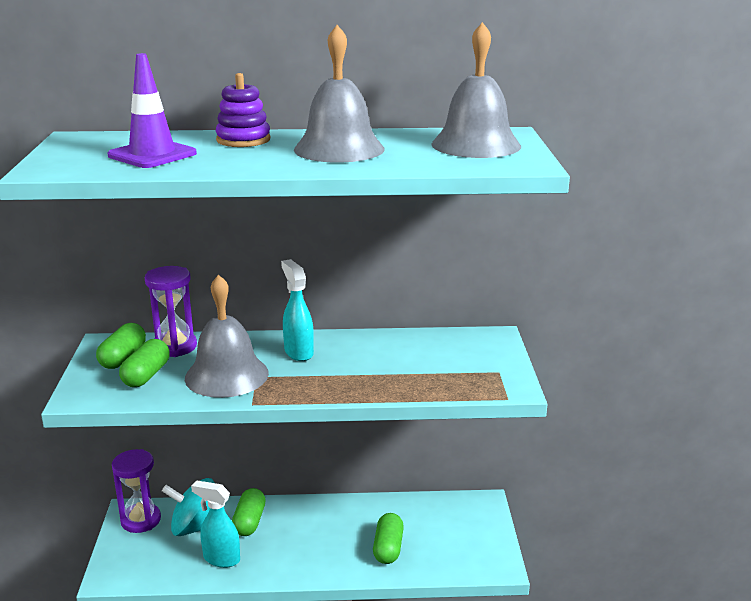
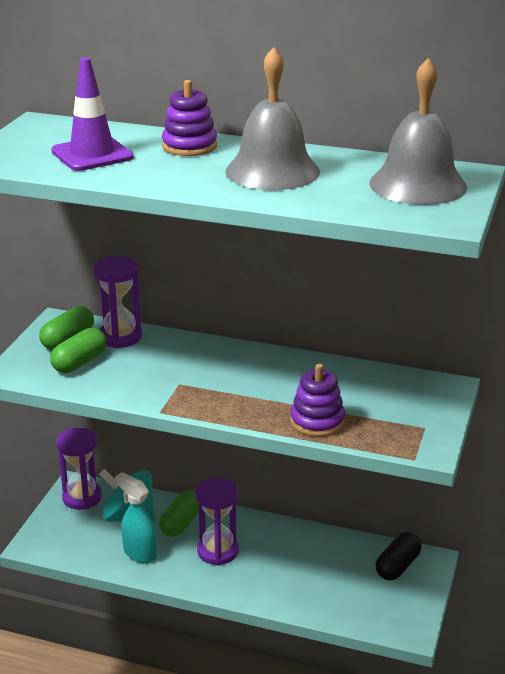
camera: 20 degrees right, 5 degrees up
(226, 375) = (152, 377): grey bell -> none
(295, 539) = (218, 551): none -> purple hourglass
(298, 352) = (233, 365): turquoise spray bottle -> none
(388, 548) = (304, 583): green capsule -> none
(404, 384) = (317, 421): none -> purple stacking toy
(461, 514) = (397, 566): none -> black capsule

